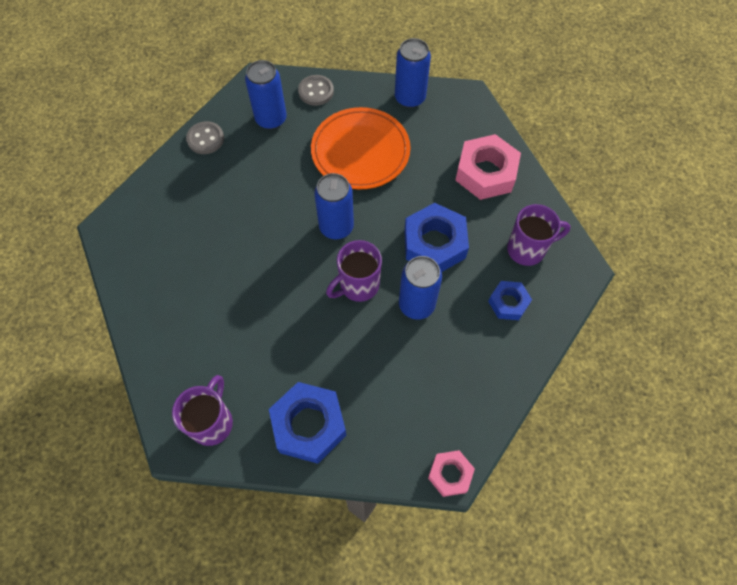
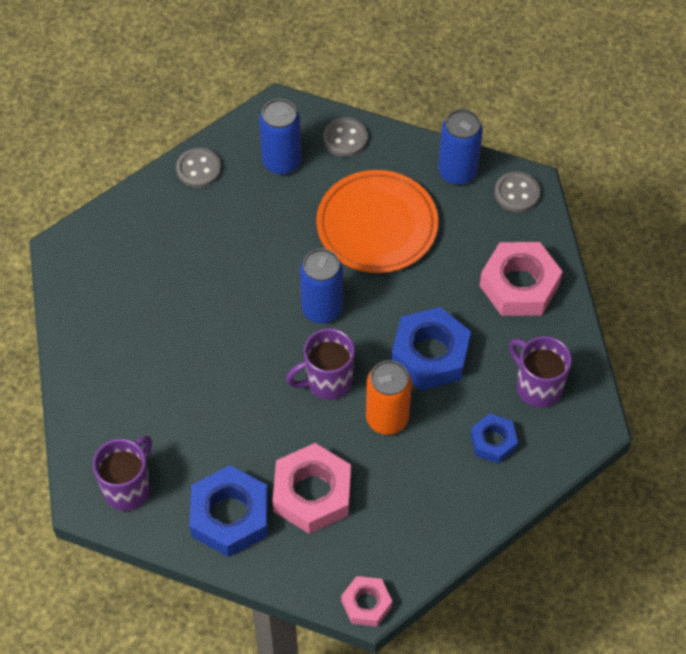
camera: 15 degrees right, 5 degrees down
(374, 386) = (312, 494): none -> pink nut
(416, 305) = (387, 418): blue can -> orange can
(460, 104) = (517, 193): none -> grey button
(527, 249) = (537, 386): purple mug -> purple mug turned 135 degrees counterclockwise

